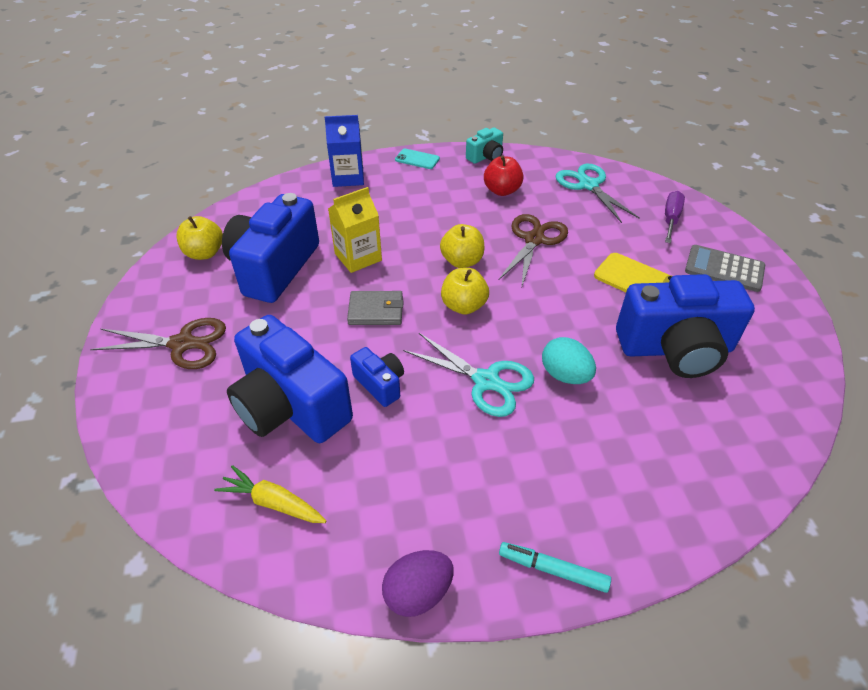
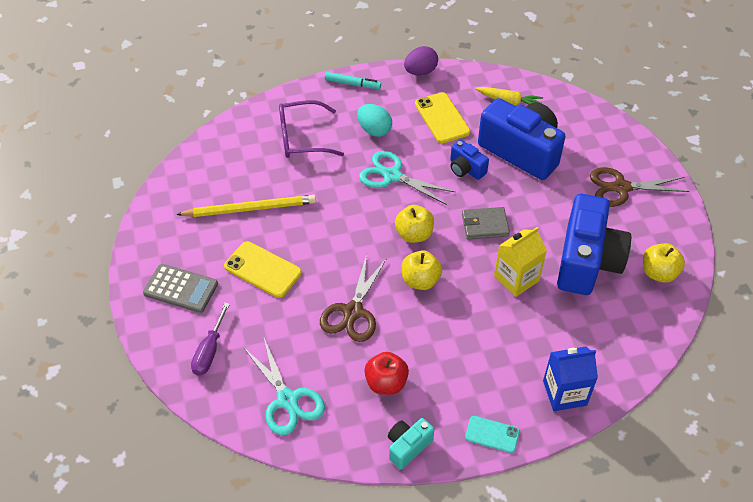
camera: 175 degrees right, 5 degrees up
(397, 476) = (442, 118): none -> yellow phone
(565, 375) = (336, 183): turquoise egg -> turquoise egg (374, 130)
(628, 454) = (302, 138): none -> purple glasses
(675, 349) = (250, 209): blue camera -> yellow pencil

